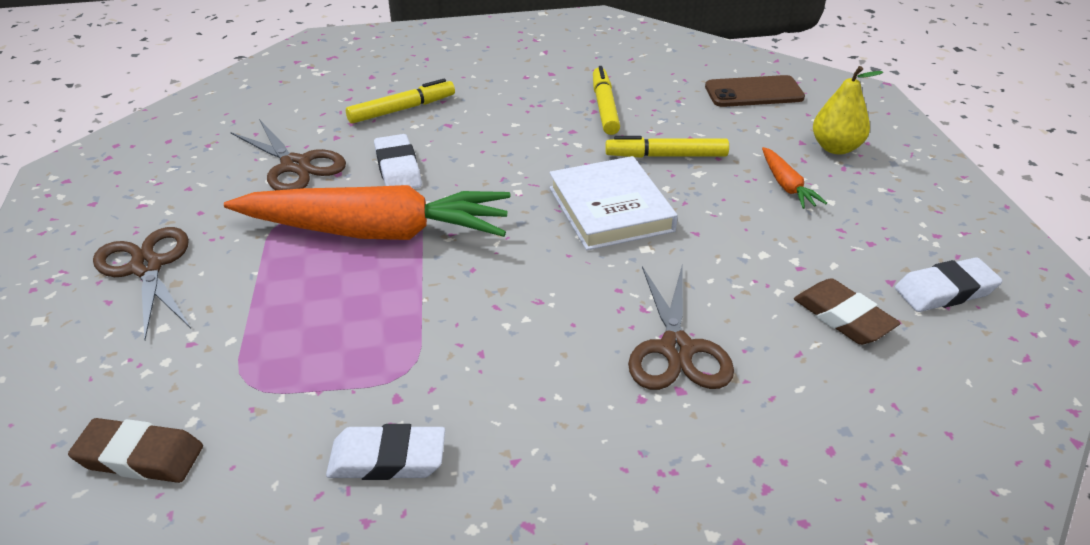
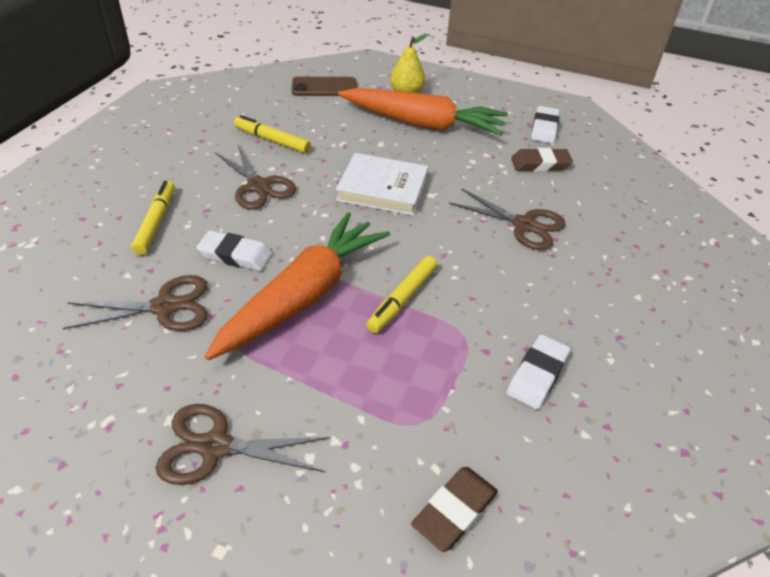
camera: 60 degrees left, 5 degrees up
(517, 134) = (258, 186): none -> brown scissors
(666, 156) = (352, 145): yellow marker -> yellow marker (402, 299)
(754, 92) = (324, 87): brown phone -> brown phone turned 60 degrees clockwise
(787, 186) = (423, 124): orange carrot -> orange carrot, size x2.45

